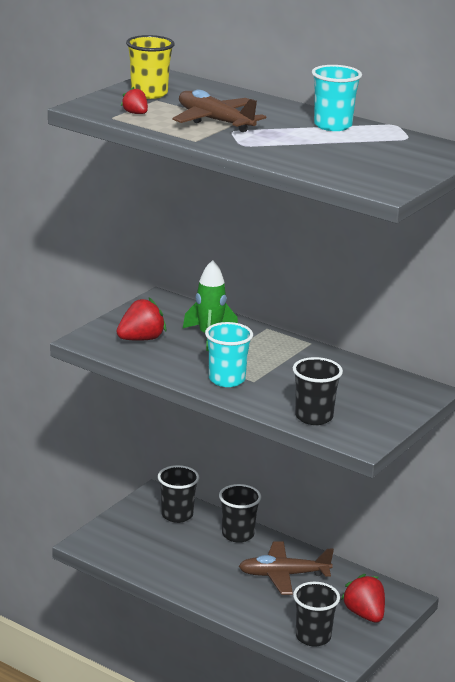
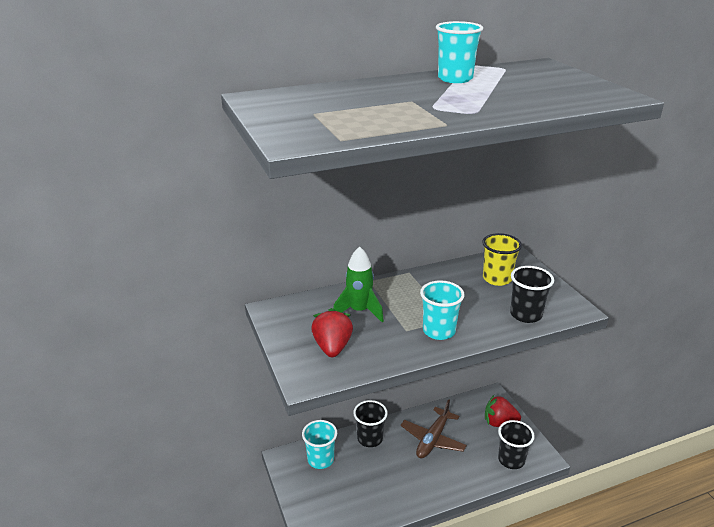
camera: 55 degrees left, 5 degrees up
(135, 113) = (341, 128): red strawberry -> none
(149, 94) = (291, 112): yellow cup -> yellow cup (497, 279)
(177, 515) = (320, 459): black cup -> turquoise cup
(215, 121) = (400, 107): brown plane -> none

